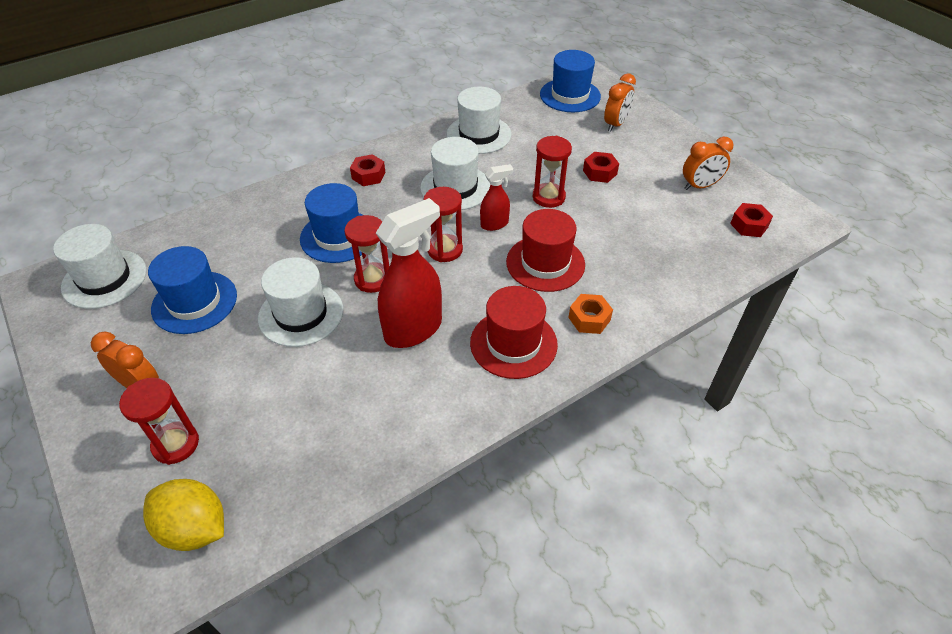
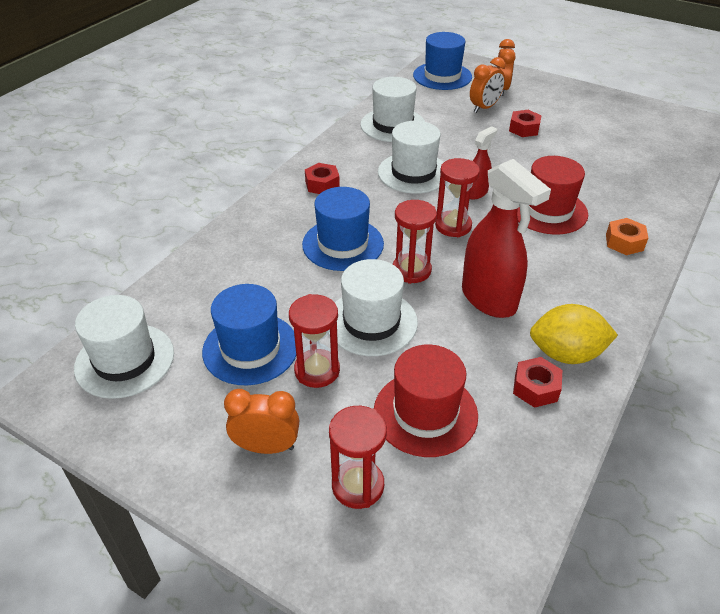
camera: 25 degrees left, 5 degrees down
(194, 528) = (452, 553): yellow lemon -> yellow lemon (566, 354)
(414, 329) = (489, 299): red spray bottle -> red spray bottle turned 120 degrees clockwise
(513, 343) = (584, 281): red hat -> red hat (425, 413)
(548, 197) = (501, 159): red hourglass -> red hourglass (317, 370)
(700, 186) = (610, 119): orange clock -> orange clock (484, 108)
(749, 225) = (672, 137): red nut -> red nut (535, 388)

